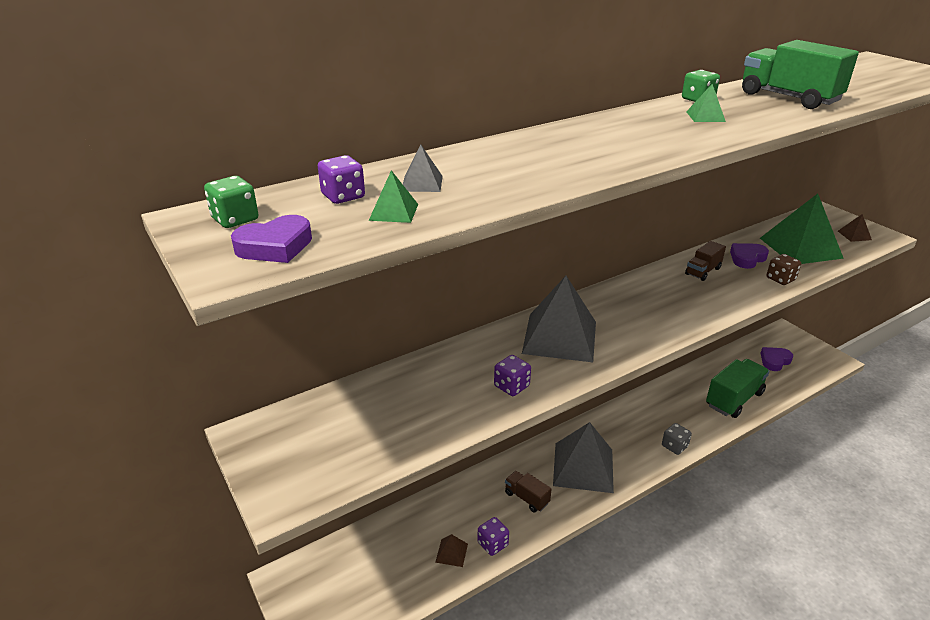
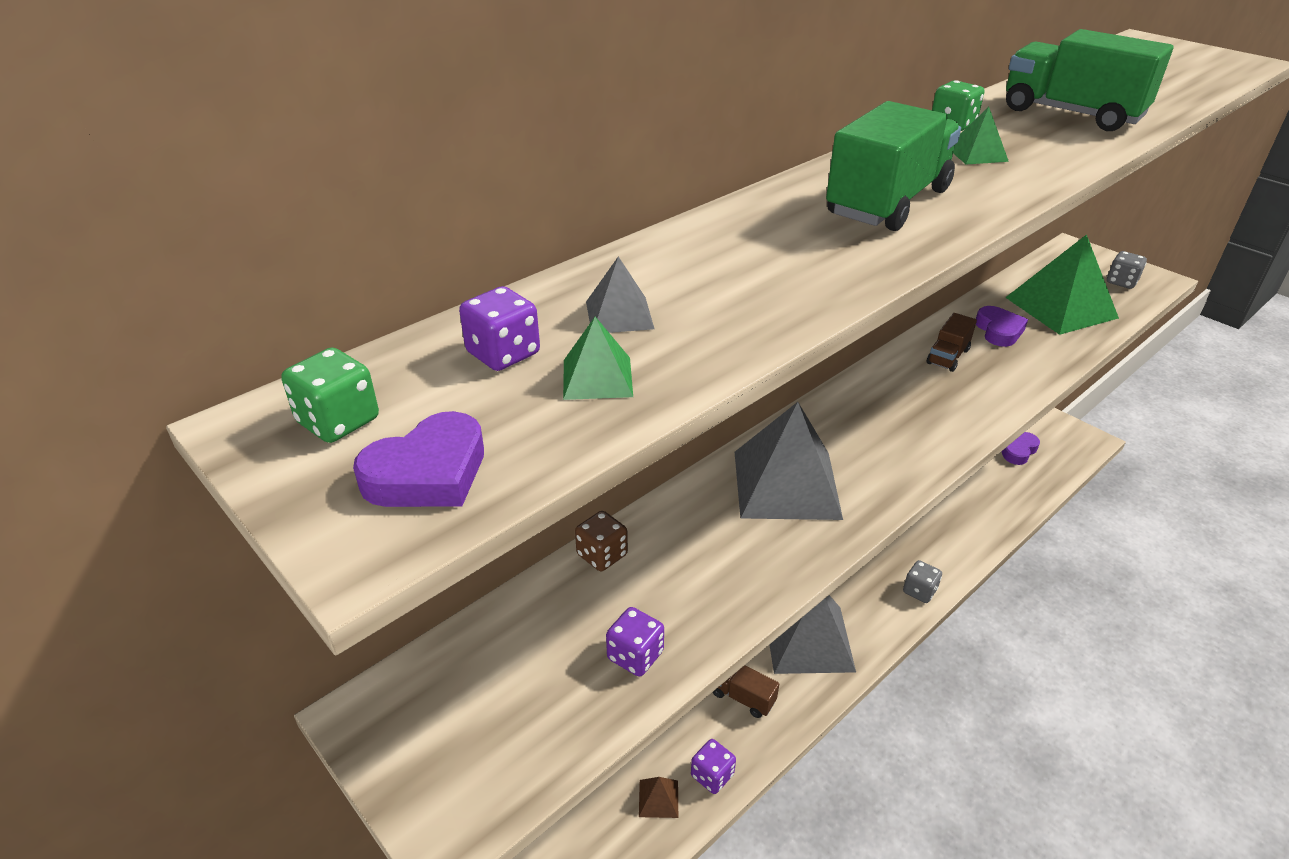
camera: 10 degrees left, 5 degrees up
(511, 386) = (741, 575): purple dice -> purple dice (635, 655)
(734, 399) = (979, 512): green truck -> green truck (888, 202)
(747, 258) = (999, 331): purple heart -> purple heart turned 135 degrees clockwise
(780, 279) = (1050, 358): brown dice -> brown dice (602, 555)
(854, 235) = (1121, 282): brown pyramid -> grey dice

